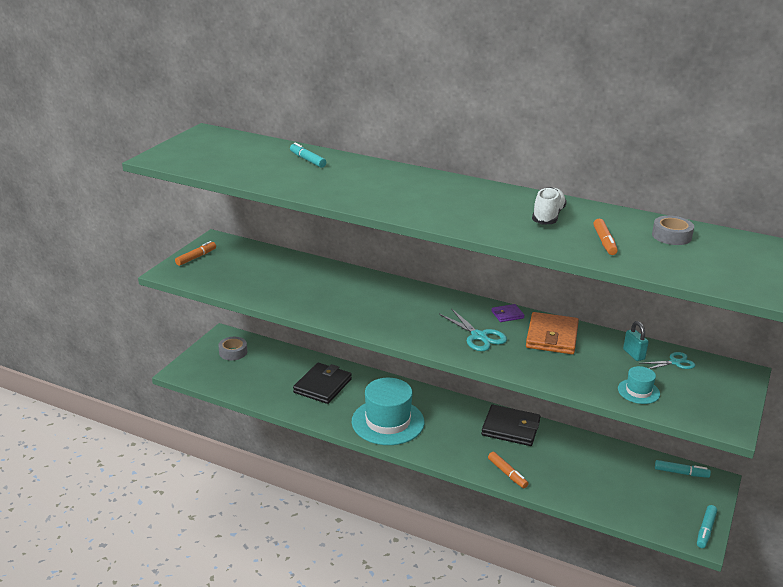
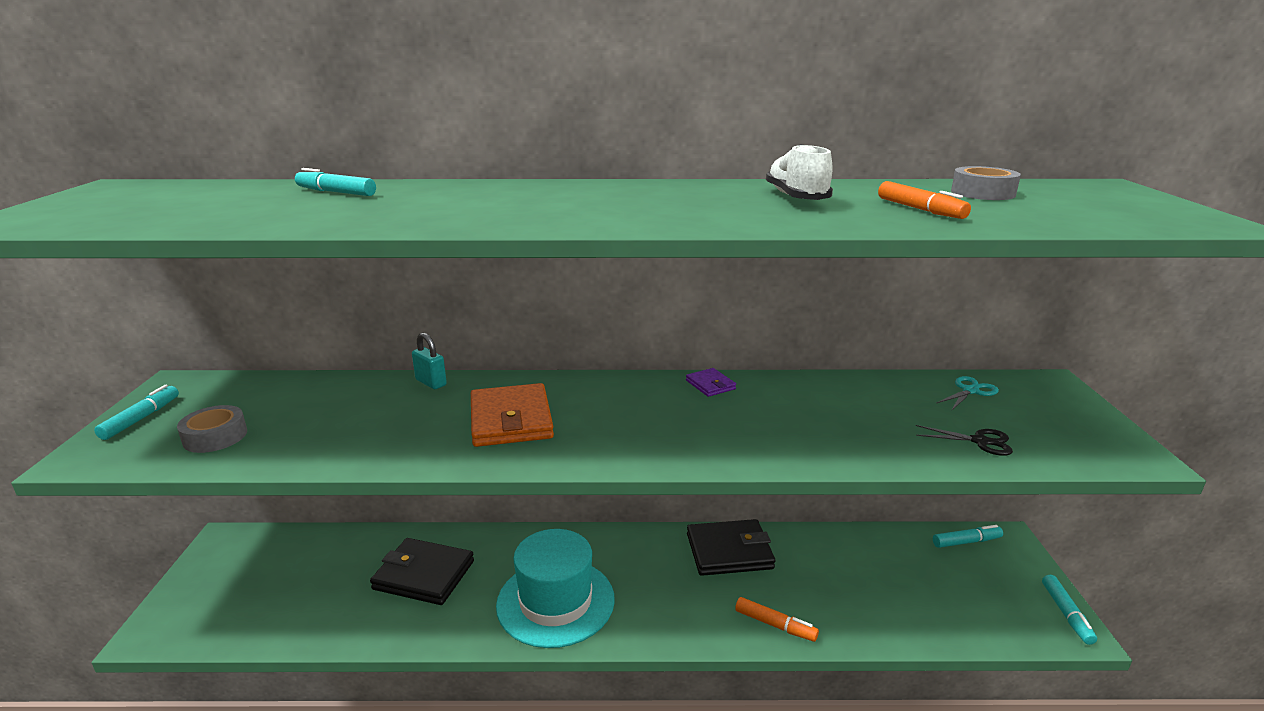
camera: 25 degrees left, 5 degrees down
(196, 257) = (141, 418): orange marker -> turquoise marker
(233, 352) = (247, 565): grey tape -> grey tape (215, 437)
(322, 386) = (424, 575): black wallet -> black wallet turned 75 degrees counterclockwise
(479, 336) = (700, 424): turquoise scissors -> none
(507, 315) = (710, 385): purple wallet -> purple wallet turned 75 degrees counterclockwise
(552, 336) = (795, 398): orange wallet -> orange wallet (511, 420)
(633, 354) = (915, 394): turquoise padlock -> turquoise padlock (431, 382)
(638, 391) = (980, 441): turquoise hat -> black scissors

